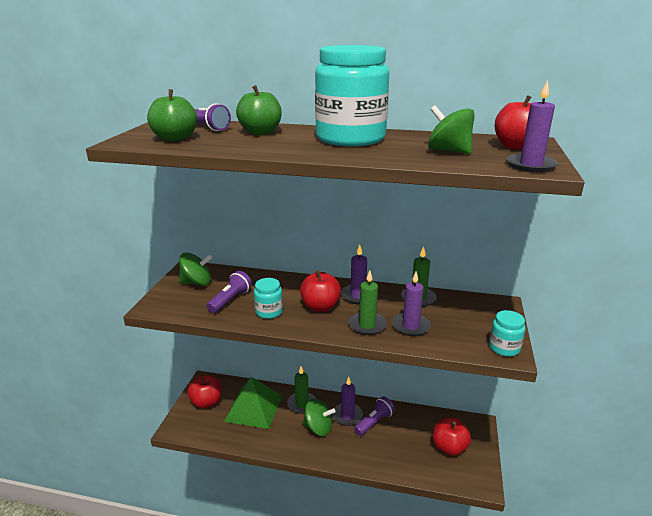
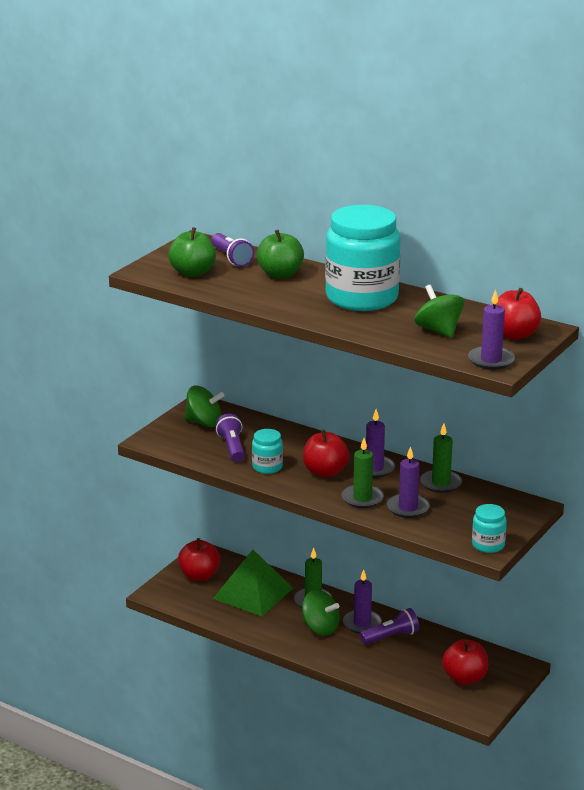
camera: 20 degrees right, 0 degrees up
(230, 300) = (232, 448): purple flashlight -> purple flashlight turned 60 degrees counterclockwise

